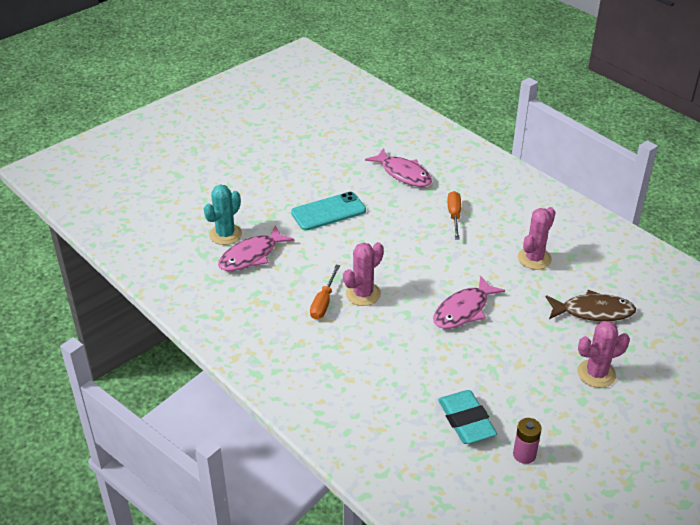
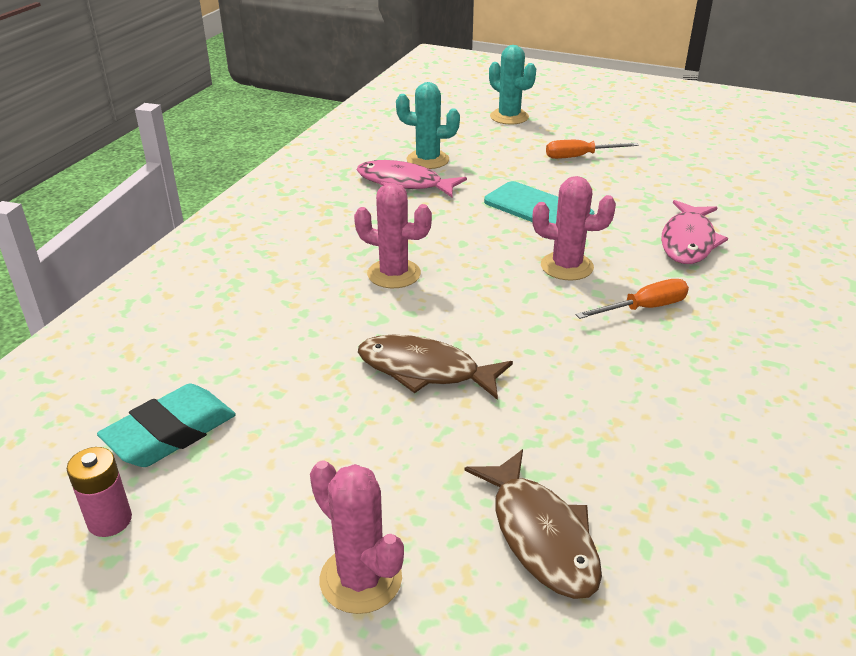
camera: 65 degrees right, 5 degrees down
(190, 176) = (509, 117): none -> turquoise cactus
(323, 302) = (355, 250): orange screwdriver -> orange screwdriver (579, 157)
(463, 310) = (425, 370): pink fish -> brown fish
(534, 258) = (623, 419): pink cactus -> pink cactus (566, 266)

